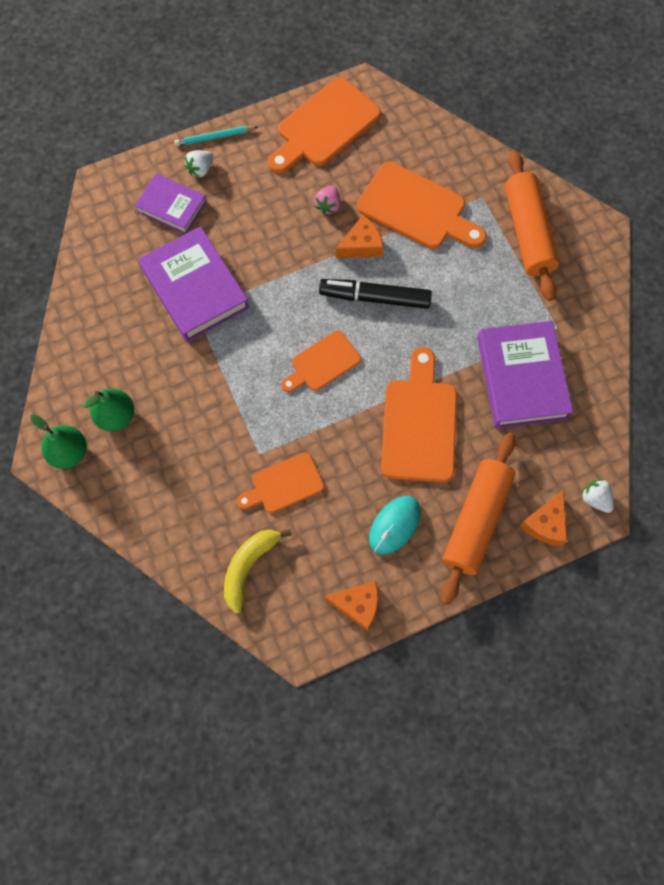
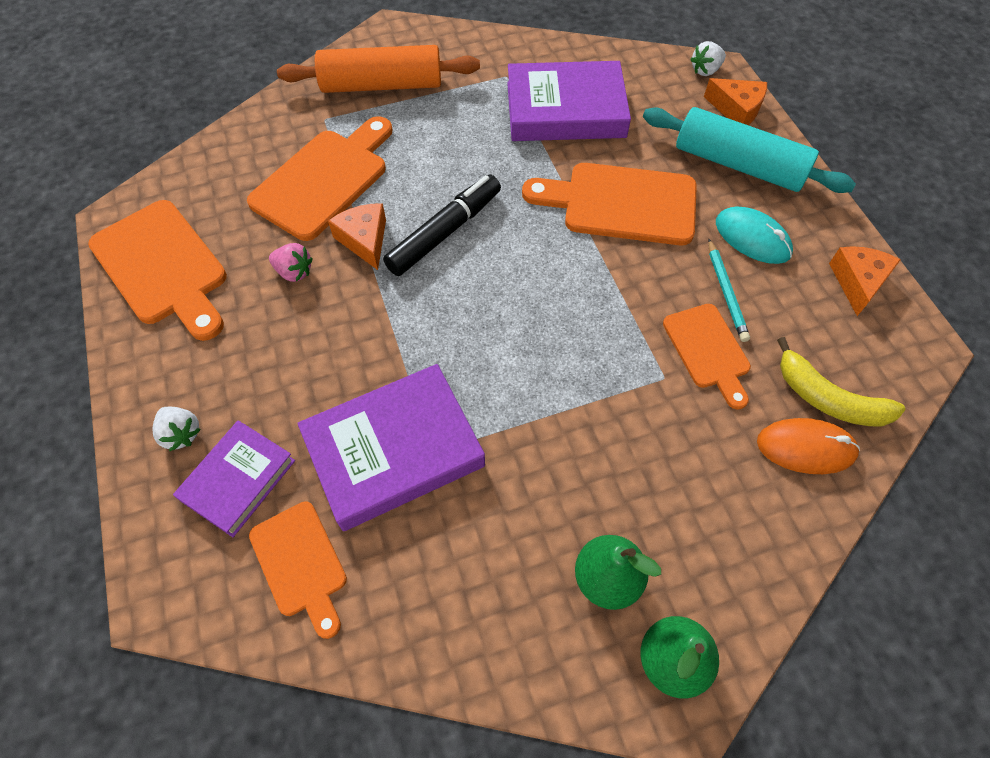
camera: 85 degrees left, 10 degrees down
(209, 546) = (805, 448): none -> orange mouse
(214, 137) = (129, 411): turquoise pencil -> turquoise pencil (726, 292)
(322, 363) = (533, 295): orange cutting board -> orange cutting board (300, 563)
(375, 298) = (444, 232): black marker -> black marker turned 150 degrees counterclockwise
(476, 520) = (738, 165): orange rolling pin -> turquoise rolling pin

